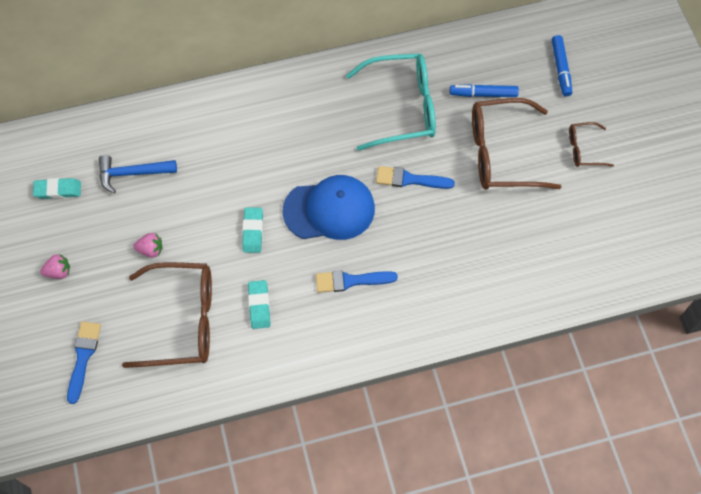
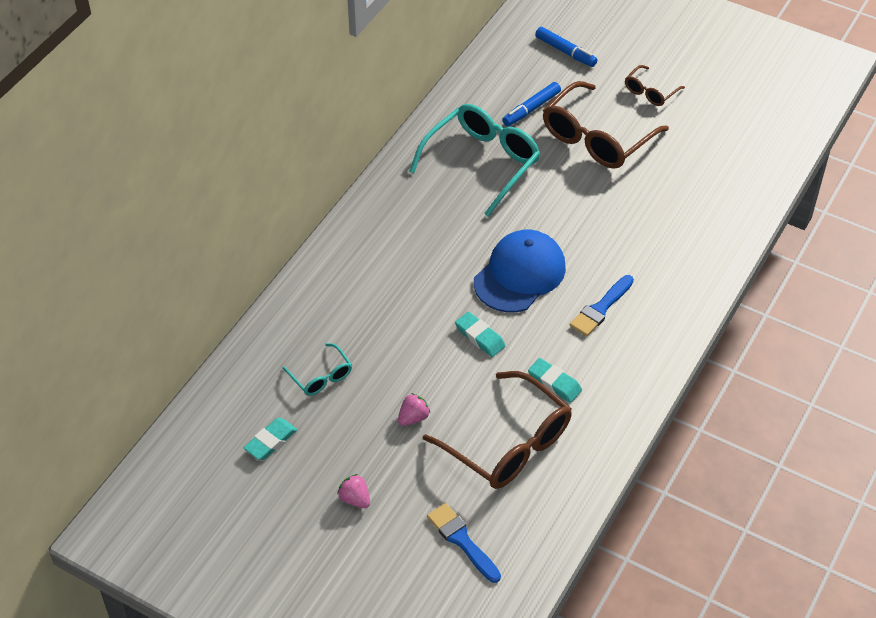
camera: 45 degrees left, 15 degrees down
(59, 272) = (355, 499): pink strawberry -> pink strawberry turned 75 degrees counterclockwise
(132, 173) = (321, 377): blue hammer -> turquoise glasses
(183, 320) = (508, 444): brown glasses -> brown glasses turned 90 degrees clockwise
(409, 179) = (553, 206): blue brush -> none

